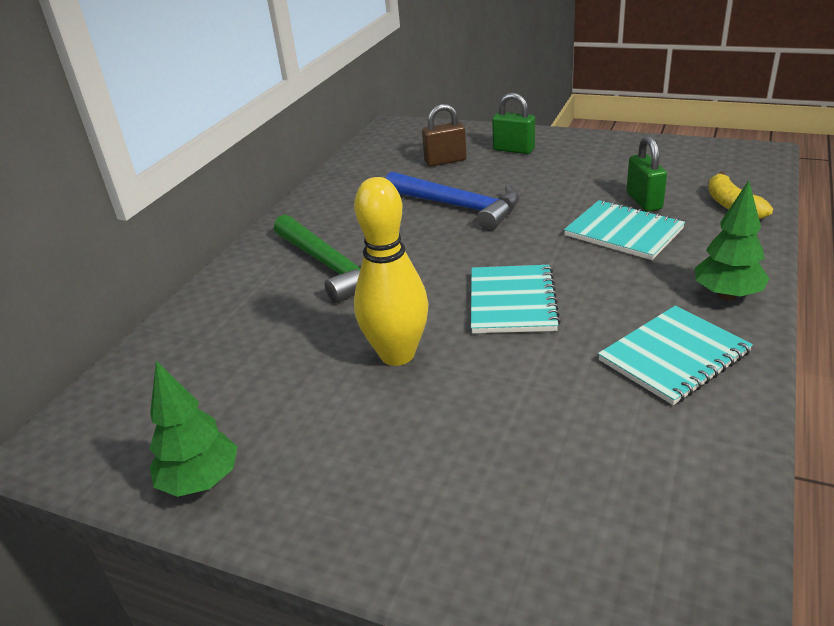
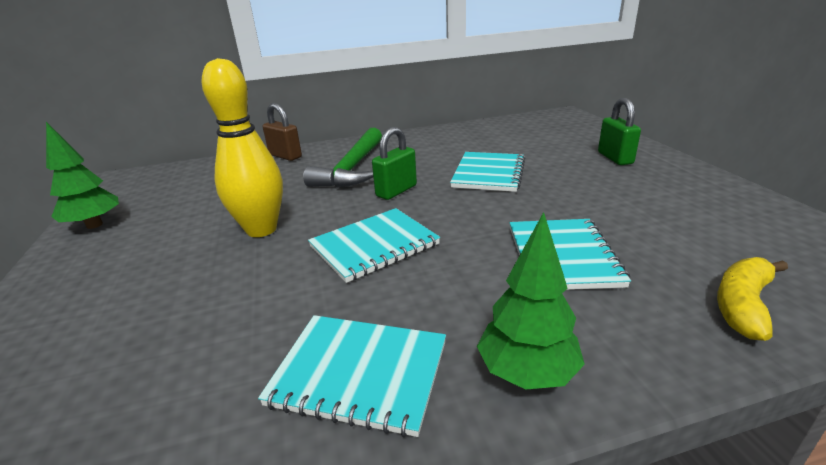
camera: 50 degrees right, 5 degrees down
(445, 161) = (547, 145): brown padlock -> brown padlock (285, 156)
(458, 206) = (488, 173): blue hammer -> turquoise notebook
(644, 201) = (642, 245): green padlock -> green padlock (396, 191)

